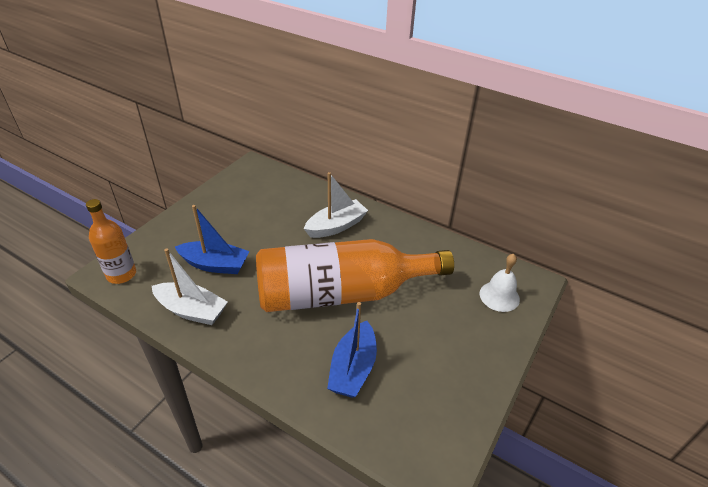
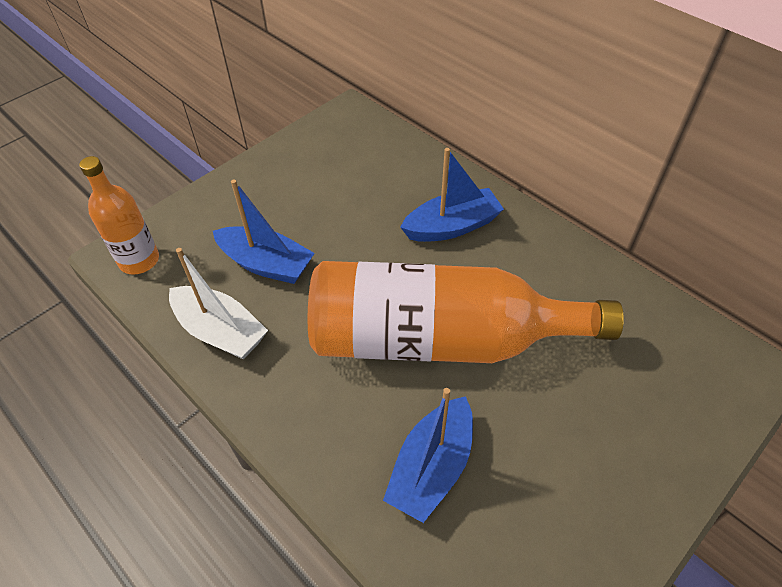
camera: 15 degrees right, 10 degrees up
(336, 226) = (452, 226): white boat -> blue boat
(499, 296) = (689, 385): white bell -> none

